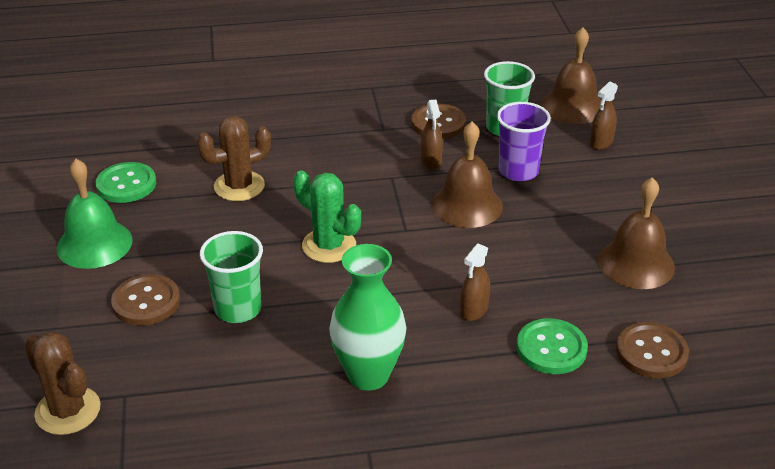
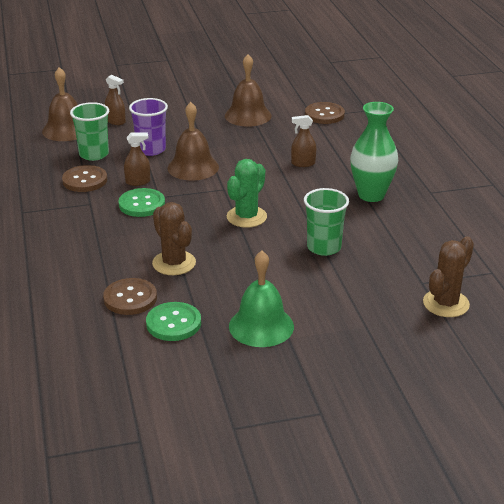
camera: 95 degrees left, 5 degrees down
(146, 302) = (326, 288): brown button -> brown button (130, 298)
(474, 310) = (303, 163): brown spray bottle -> brown spray bottle turned 150 degrees clockwise
(551, 348) = (330, 141): green button -> green button (142, 204)

